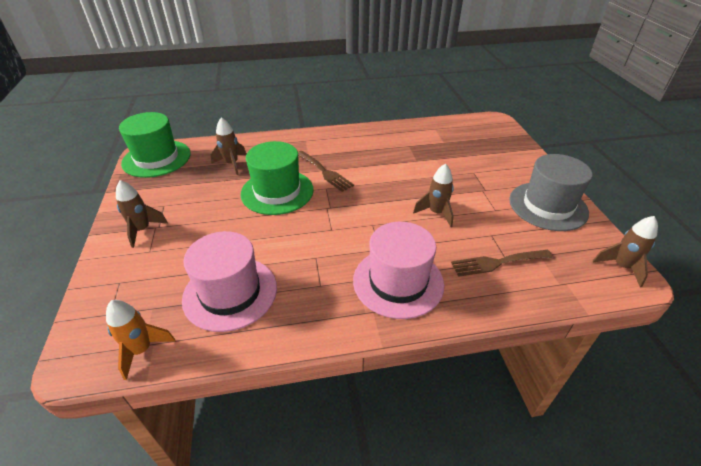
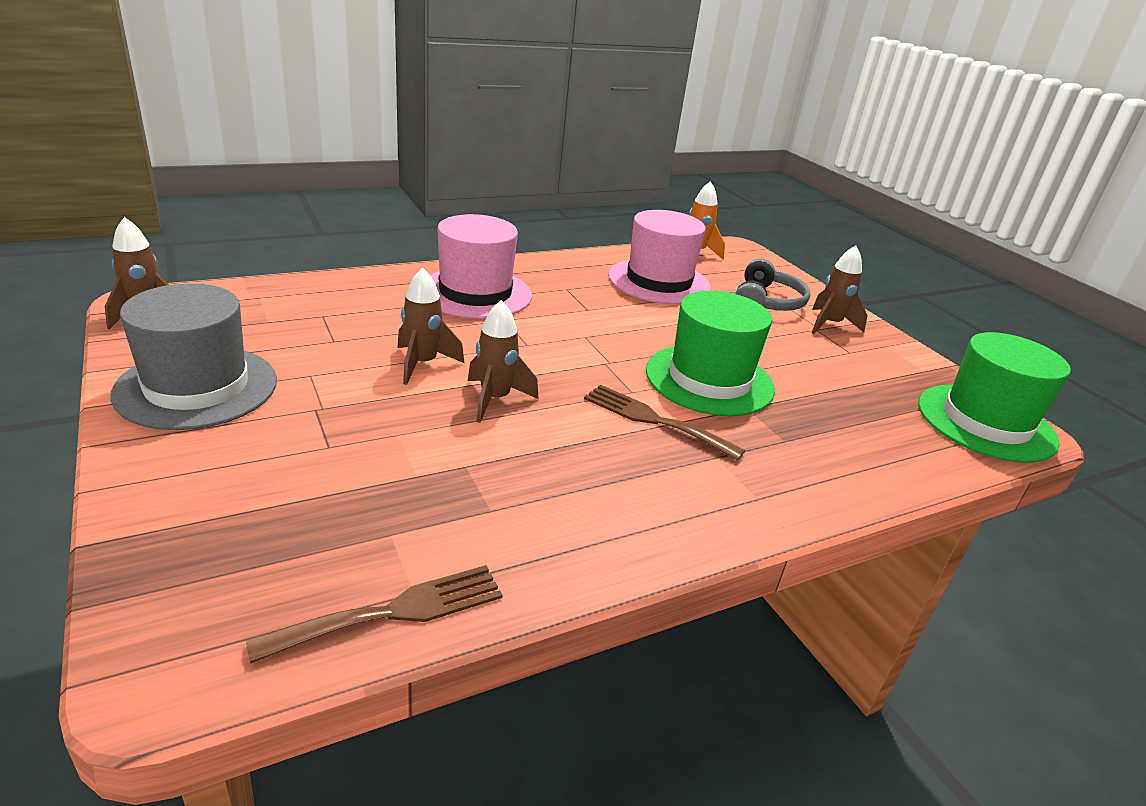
camera: 160 degrees right, 10 degrees down
(161, 258) = (766, 302): none -> grey headphones
(231, 164) = (843, 422): brown rocket -> brown rocket (495, 399)
(497, 263) = (339, 312): brown fork -> brown fork (394, 612)

